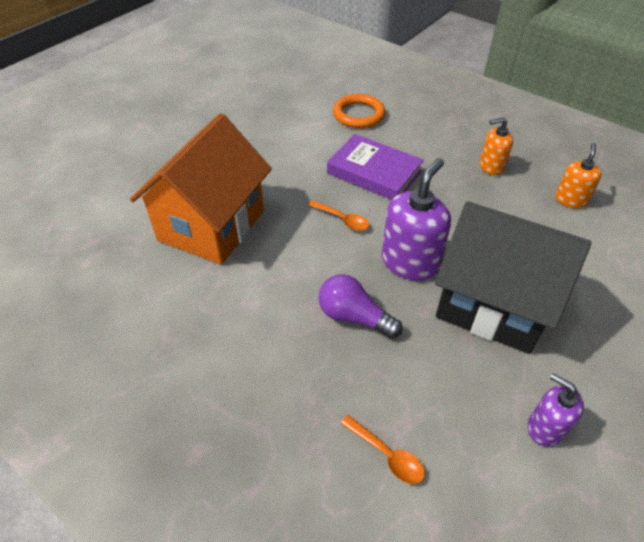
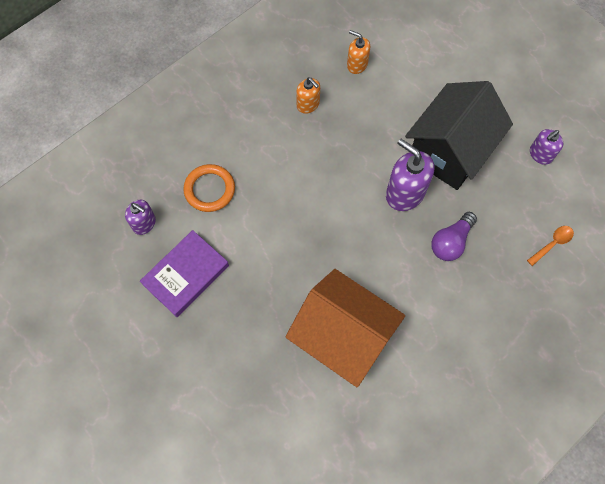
camera: 80 degrees left, 20 degrees up
(312, 84) = (144, 223): none -> purple soap dispenser
(342, 220) = (352, 231): orange spoon -> none
(374, 172) = (298, 195): purple book -> purple book (186, 275)
(491, 167) = (308, 104): orange soap dispenser -> orange soap dispenser turned 45 degrees counterclockwise

